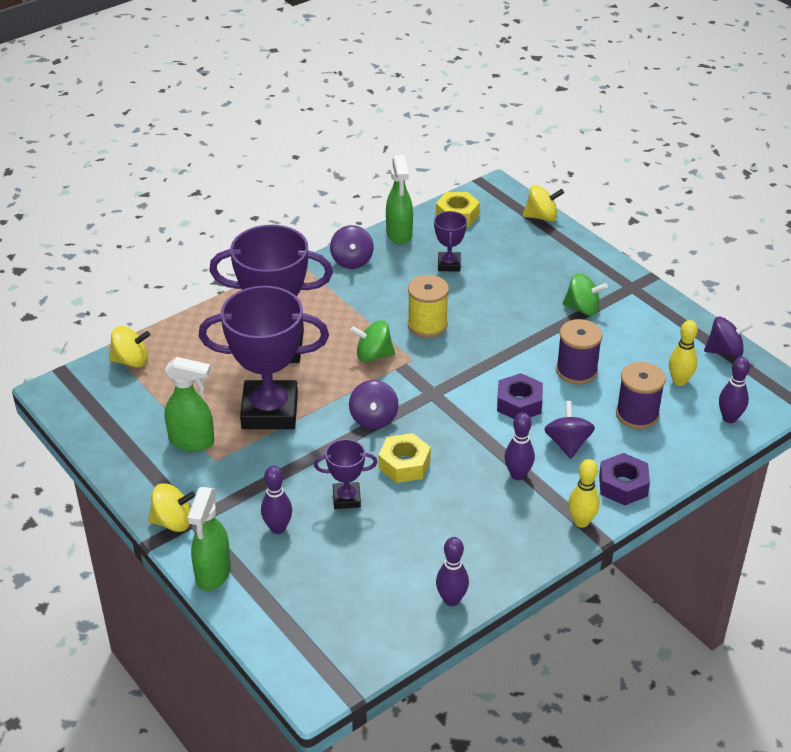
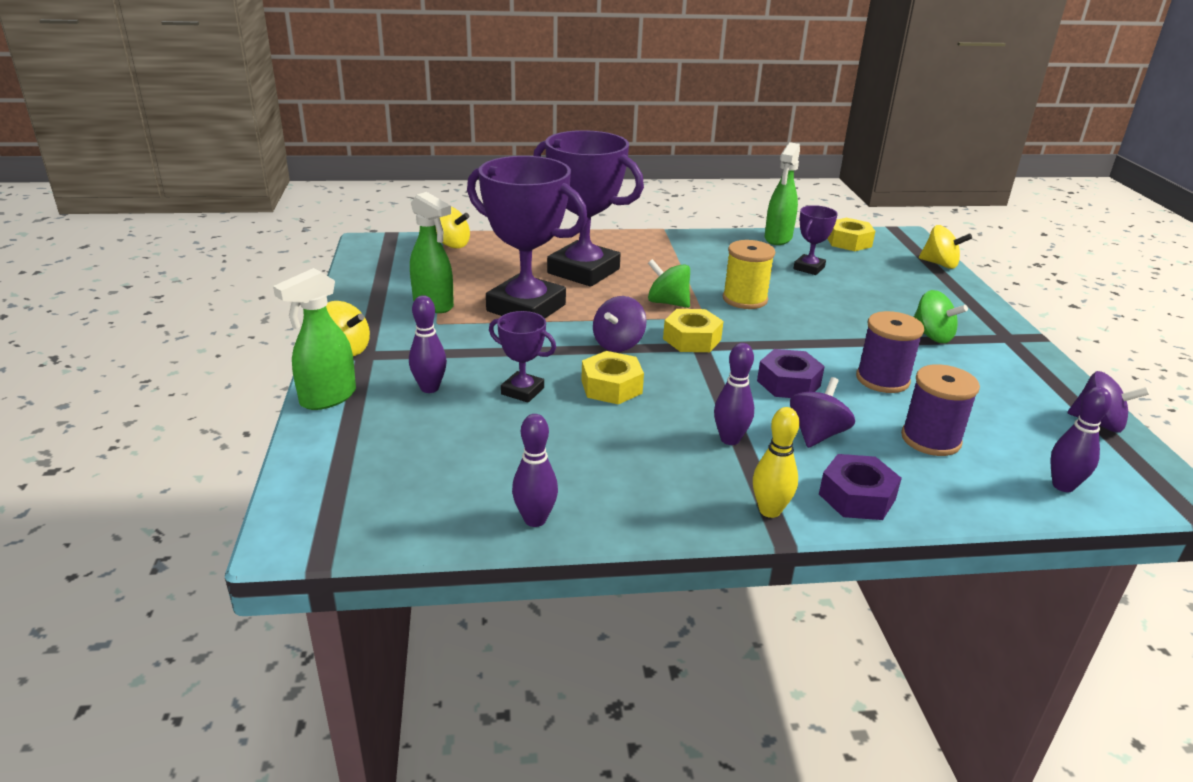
camera: 30 degrees right, 10 degrees down
(352, 261) = (714, 242): purple spinning top -> none
(422, 389) = (692, 339): none -> yellow nut
(679, 381) = (1013, 429): yellow bowling pin -> none

